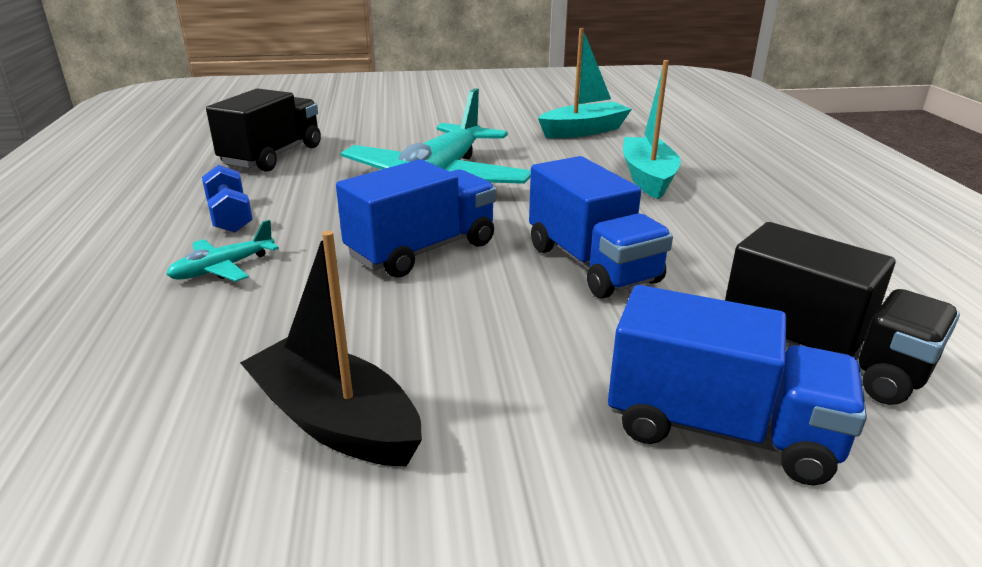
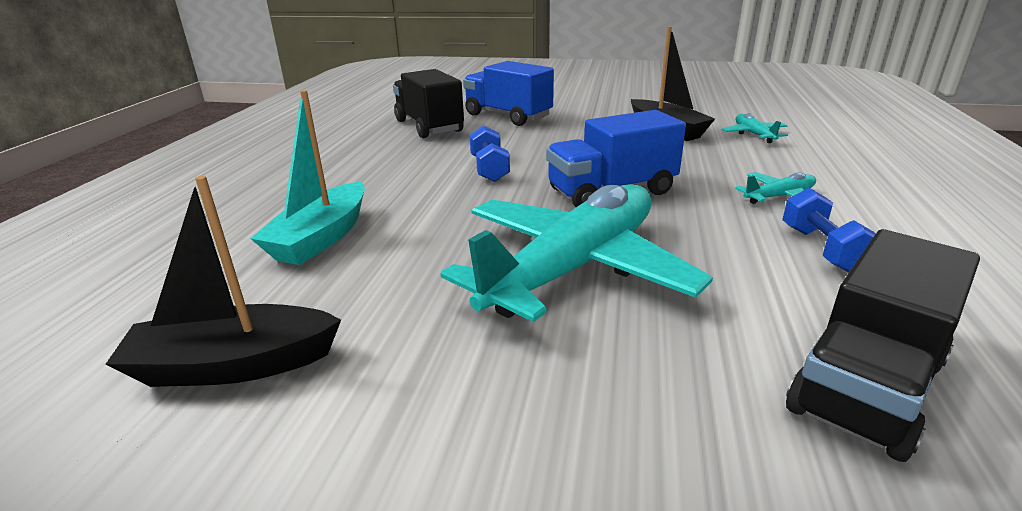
camera: 160 degrees left, 0 degrees up
(143, 433) = (754, 134): none -> turquoise plane
(584, 131) = (234, 365): turquoise boat -> black boat
(592, 264) = (489, 169): blue truck -> blue dumbbell

